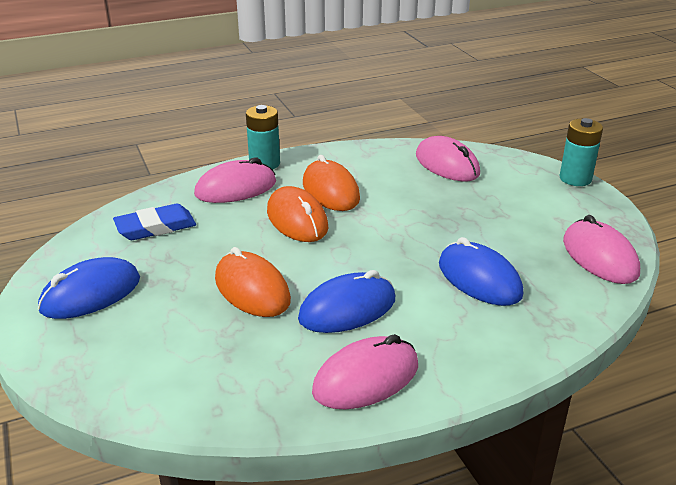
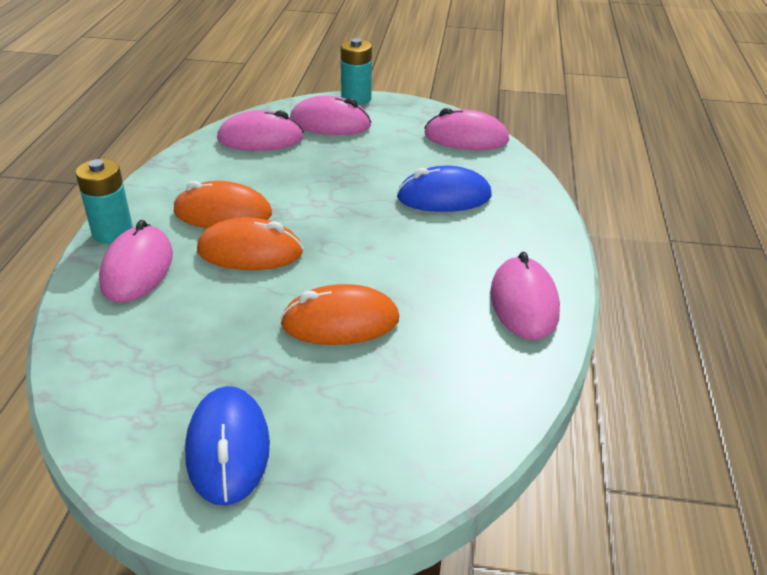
camera: 60 degrees left, 5 degrees up
(156, 227) = (144, 353): blue eraser -> none
(347, 309) = (423, 277): blue mouse -> none
(515, 183) = (330, 123): none -> pink mouse

